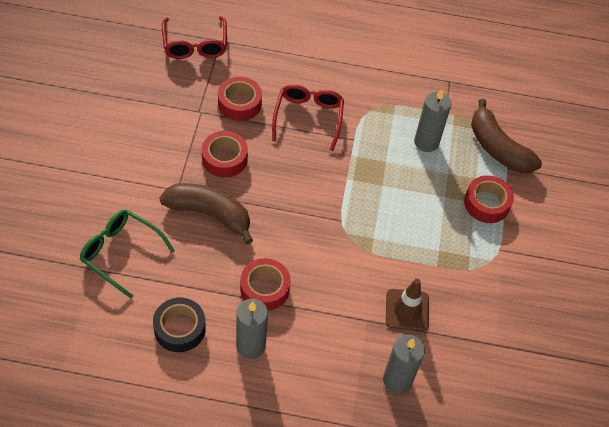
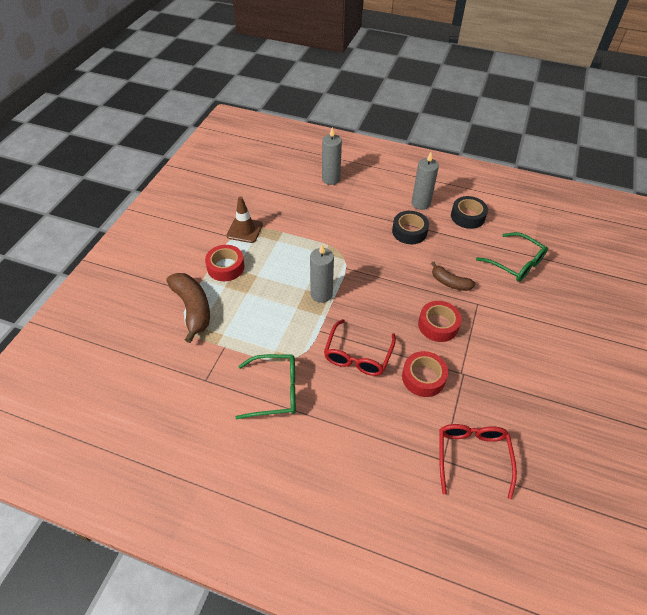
camera: 165 degrees left, 5 degrees down
(210, 214) = (450, 282): brown banana -> brown banana, size x0.59
(264, 288) = (409, 231): red tape -> black tape
(380, 78) = (275, 391): none -> green glasses
(407, 310) = (313, 210): brown traffic cone -> brown traffic cone (244, 230)
(426, 142) = (254, 320): grey candle -> grey candle (321, 294)

